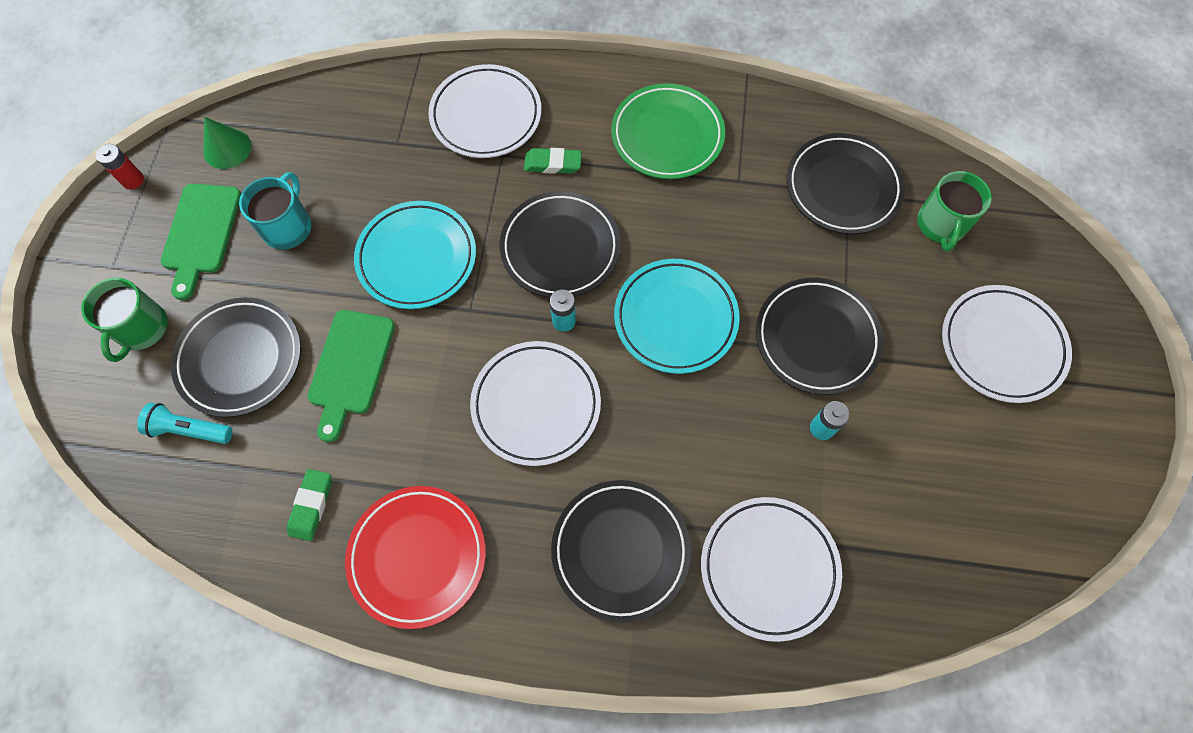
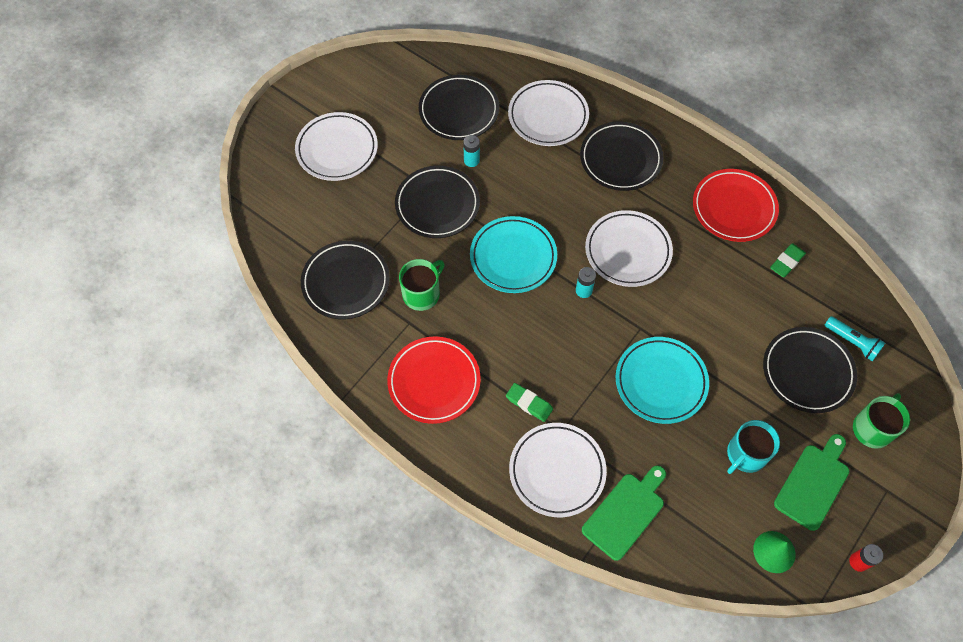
camera: 150 degrees left, 5 degrees down
(350, 367) = (735, 330): green cutting board -> green cutting board (626, 513)
(560, 248) = (559, 338): black plate -> black plate (459, 110)
(667, 135) = (434, 381): green plate -> red plate
(941, 225) = (306, 228): green mug -> green mug (422, 293)

